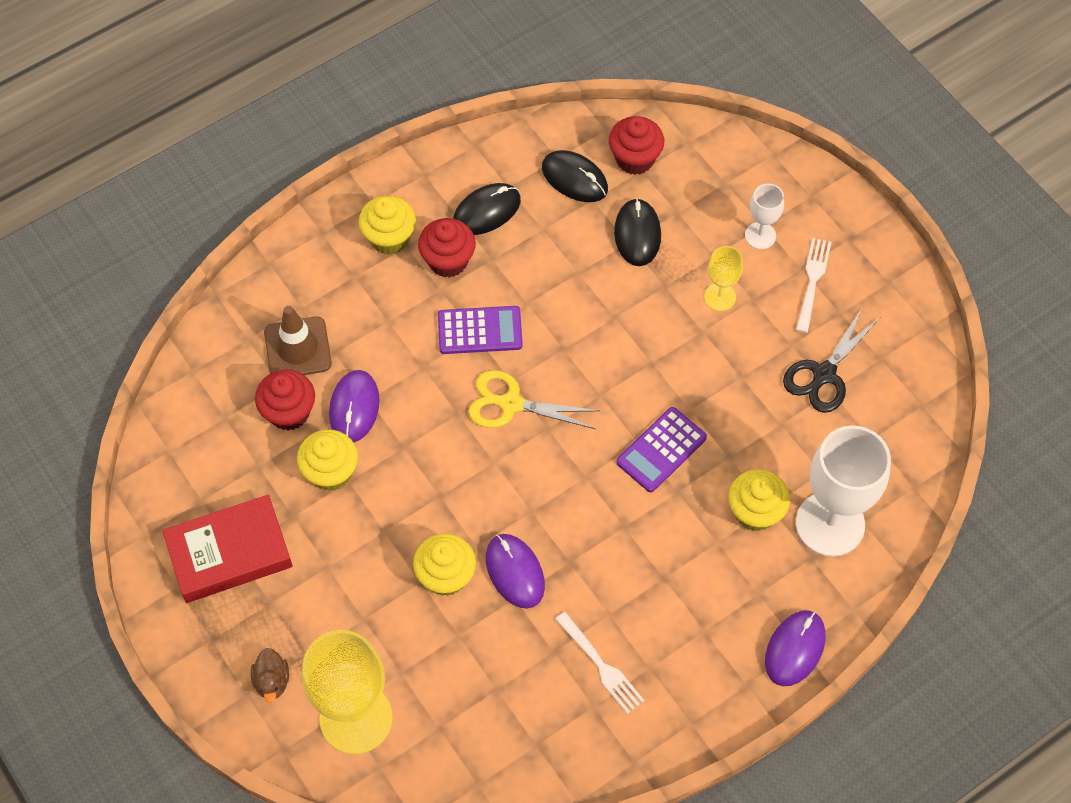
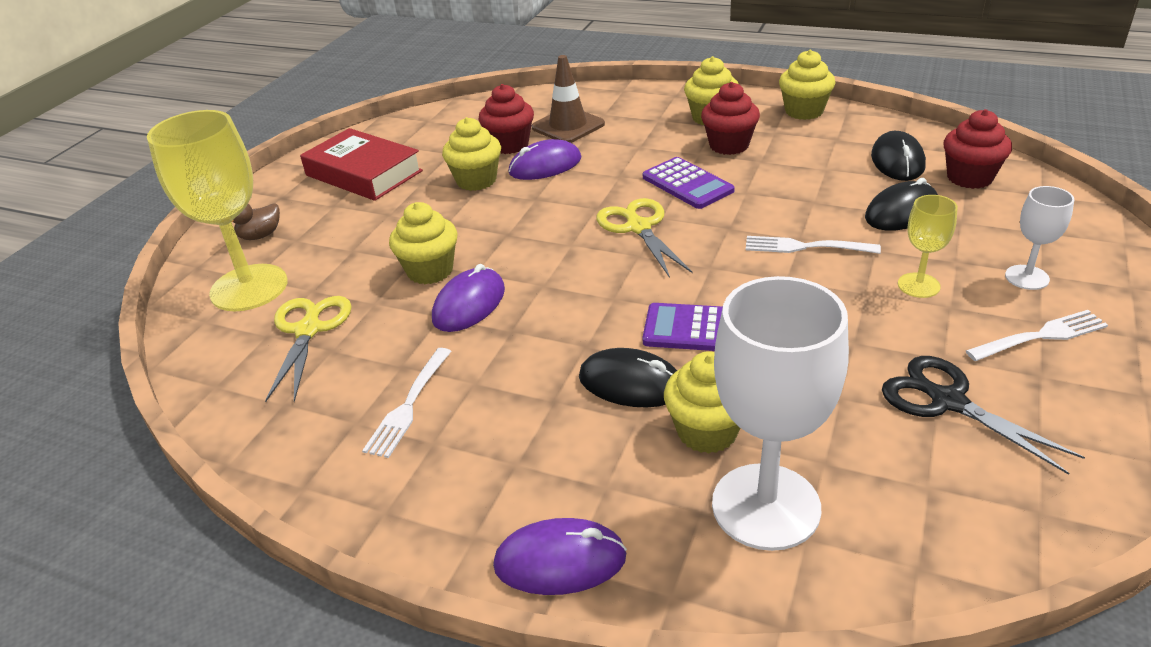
camera: 60 degrees right, 25 degrees down
(444, 170) = (804, 111): none -> yellow cupcake
(456, 695) = (308, 330): none -> yellow scissors
(486, 211) = (799, 140): black mouse -> black mouse (631, 383)
(627, 322) = (806, 247): none -> white fork
(823, 375) = (947, 401): black scissors -> black scissors turned 45 degrees clockwise

